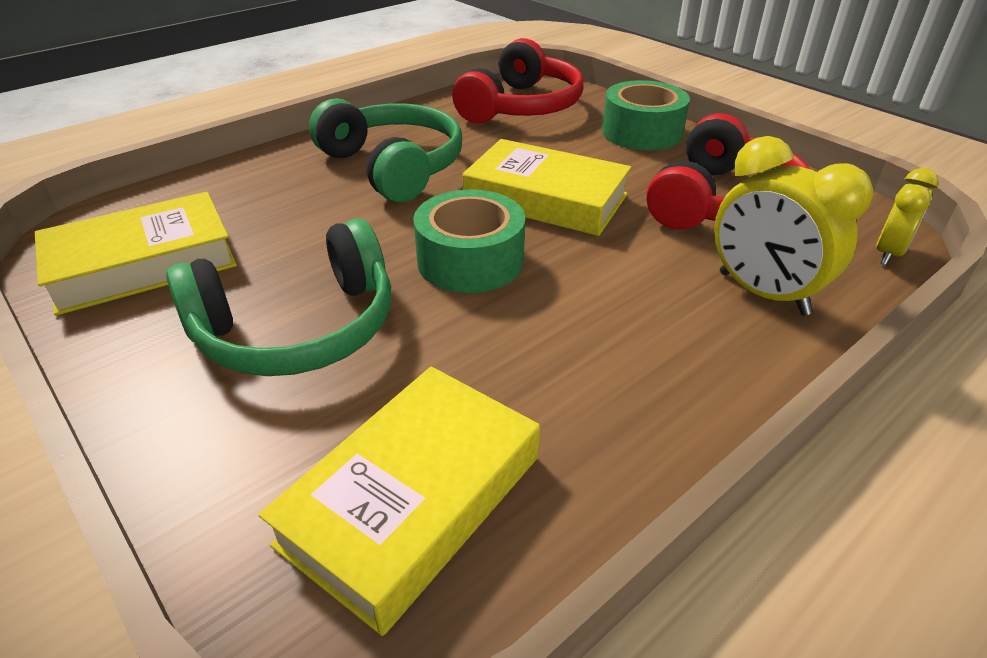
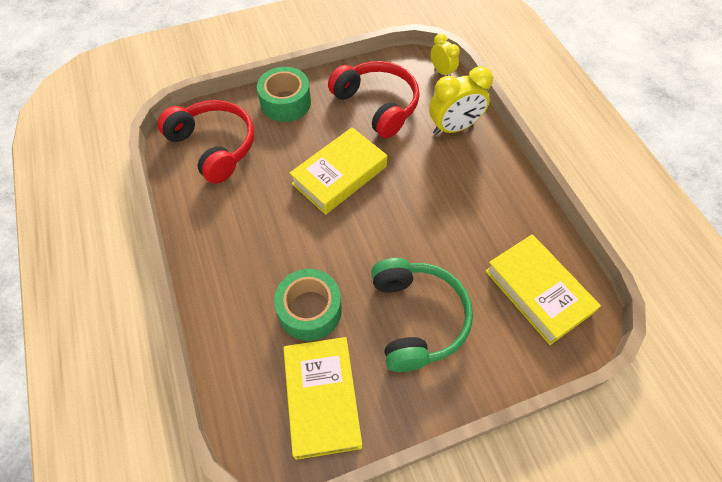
camera: 70 degrees left, 20 degrees up
(393, 167) = (263, 240): green headphones -> none
(470, 260) = (386, 228): green tape -> green tape (310, 310)

